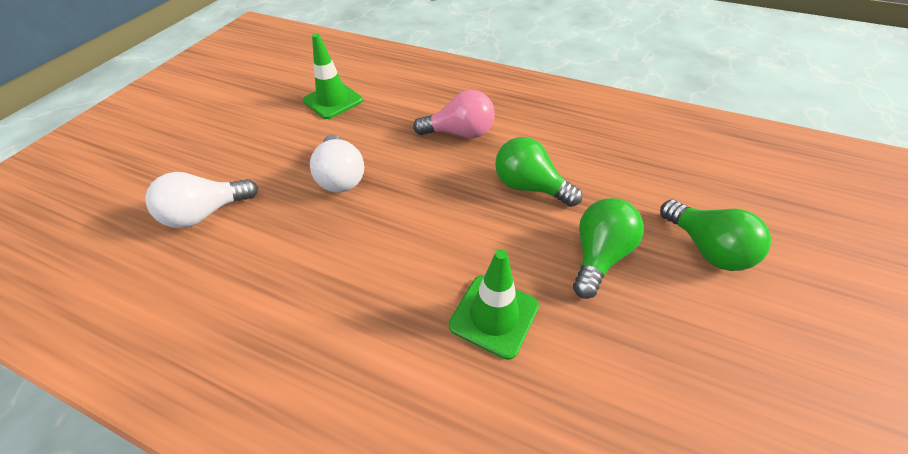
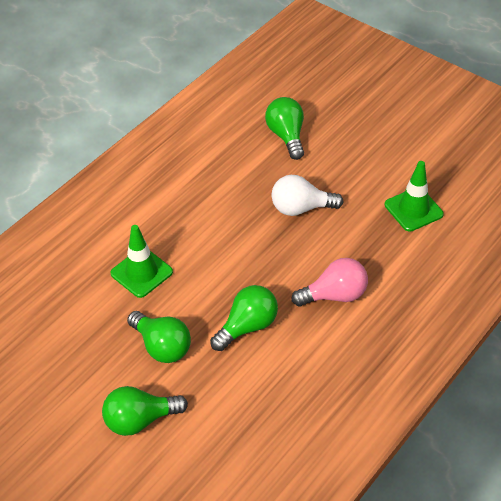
camera: 105 degrees right, 0 degrees up
(206, 213) = (286, 136): white light bulb -> green light bulb
(460, 133) = (334, 295): pink light bulb -> pink light bulb turned 120 degrees counterclockwise

